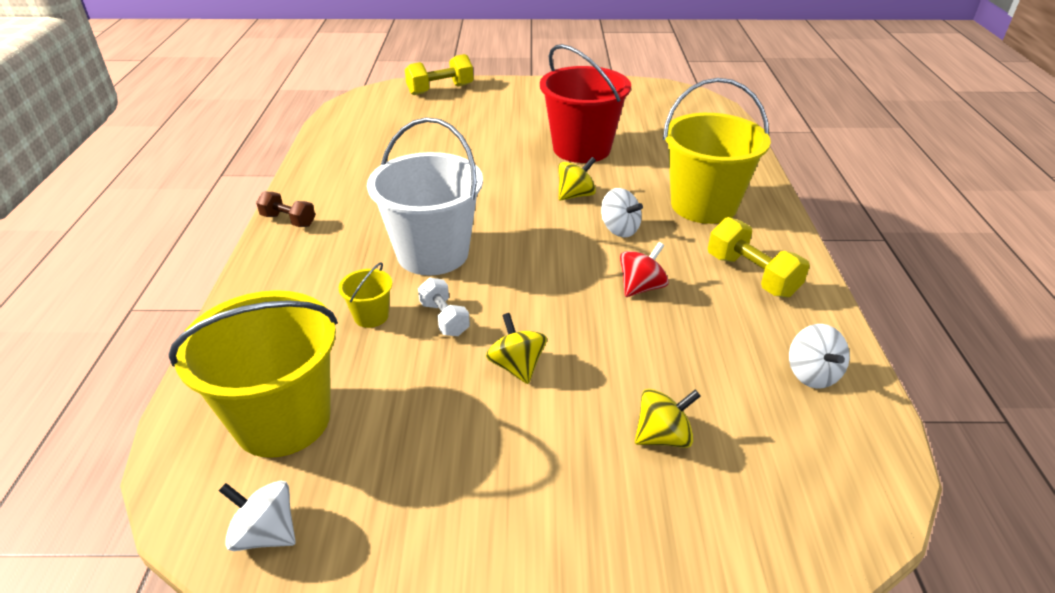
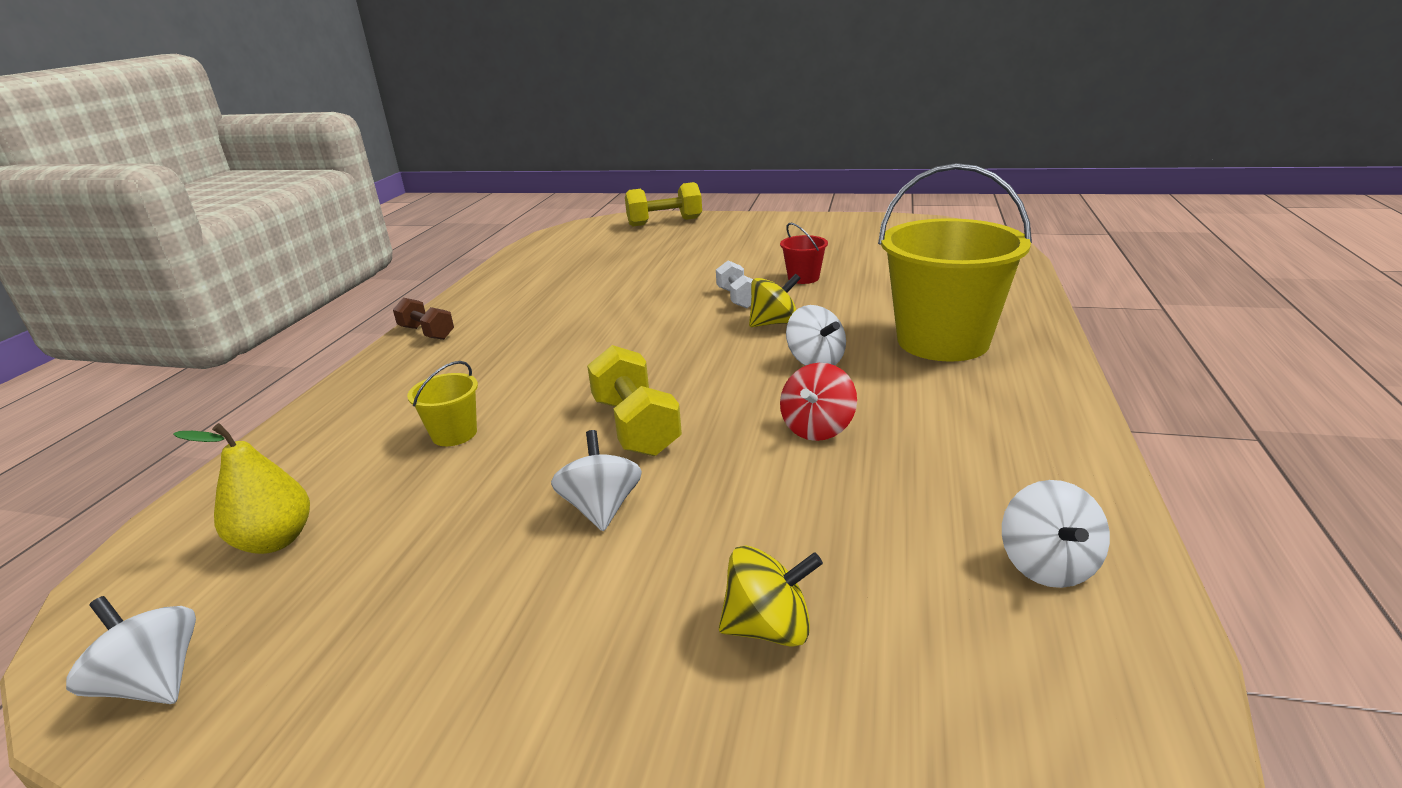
camera: 15 degrees right, 10 degrees down
(283, 420) = (275, 540): yellow bucket -> yellow pear
(433, 253) = (566, 373): white bucket -> none
(444, 319) = (540, 444): white dumbbell -> white dumbbell (737, 298)
(517, 366) = (601, 508): yellow spinning top -> white spinning top
(581, 149) = (803, 278): red bucket -> red bucket, size x0.43
(641, 287) = (817, 428): red spinning top -> red spinning top turned 150 degrees clockwise
(751, 275) = (986, 425): yellow dumbbell -> yellow dumbbell (635, 426)

